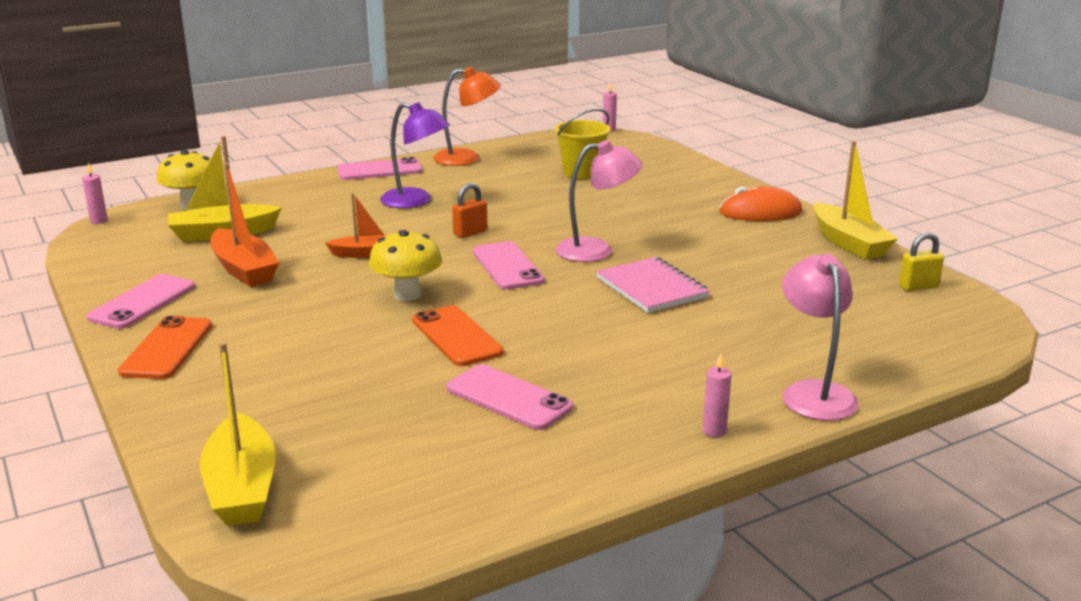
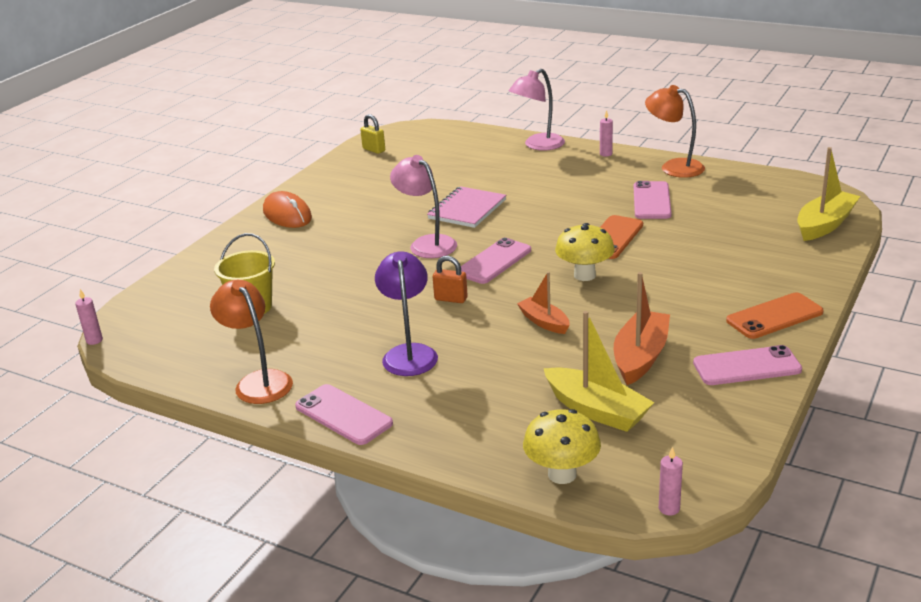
camera: 120 degrees left, 5 degrees up
(591, 465) = (674, 167): none -> orange lamp
(848, 243) = (321, 178): yellow boat -> none

